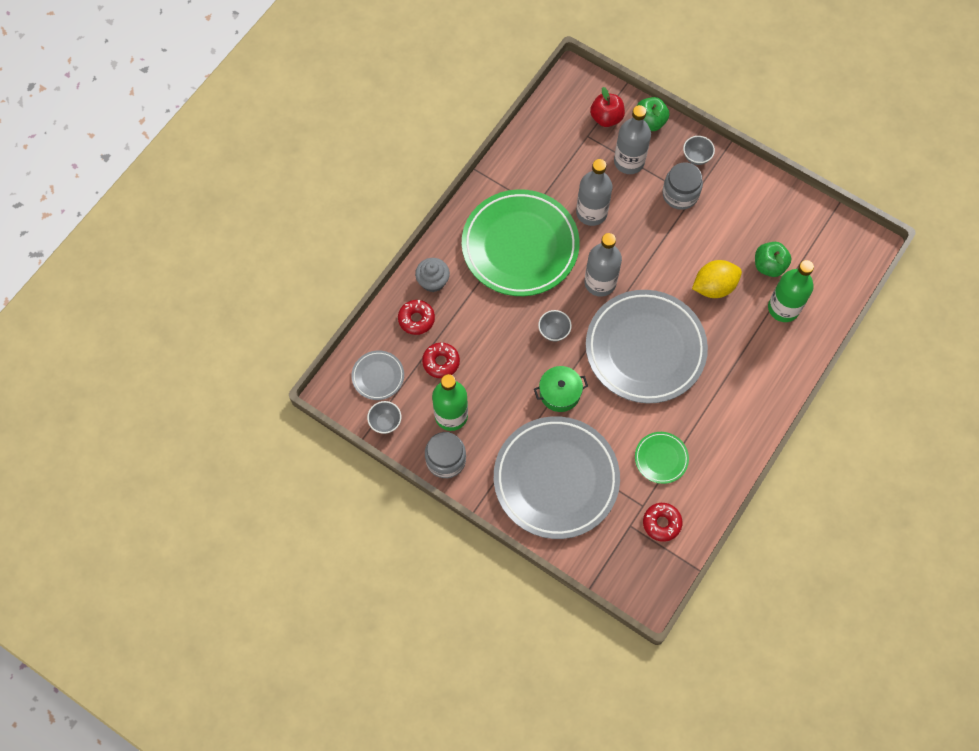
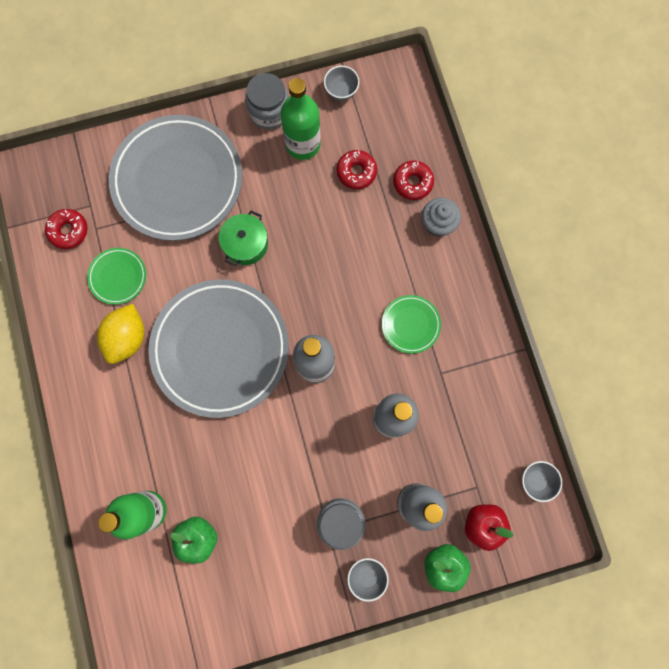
camera: 130 degrees right, 10 degrees up
(378, 376) = (386, 115): grey plate -> none
(520, 246) = (410, 325): green plate -> green plate, size x0.43
(554, 331) = (304, 285): grey bowl -> grey bowl (536, 480)
(714, 287) = (223, 465): yellow lemon -> yellow lemon (128, 338)

